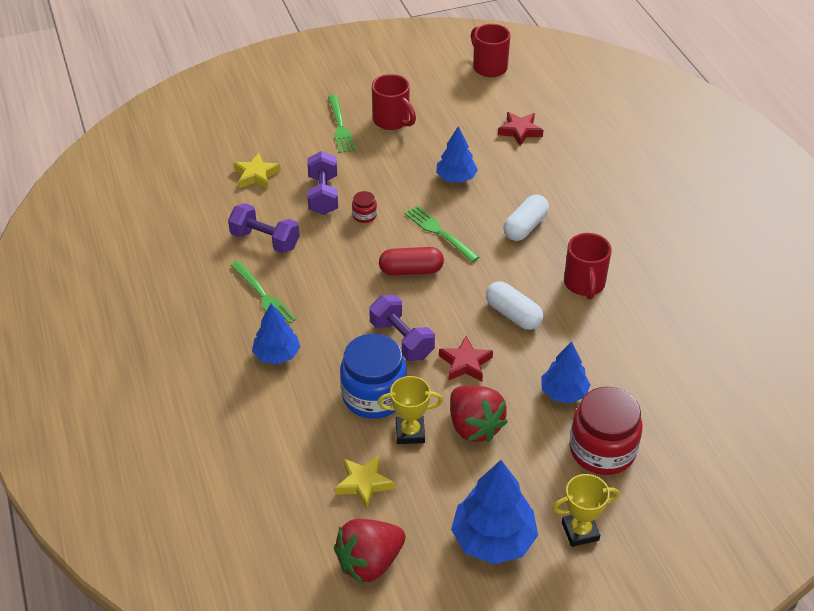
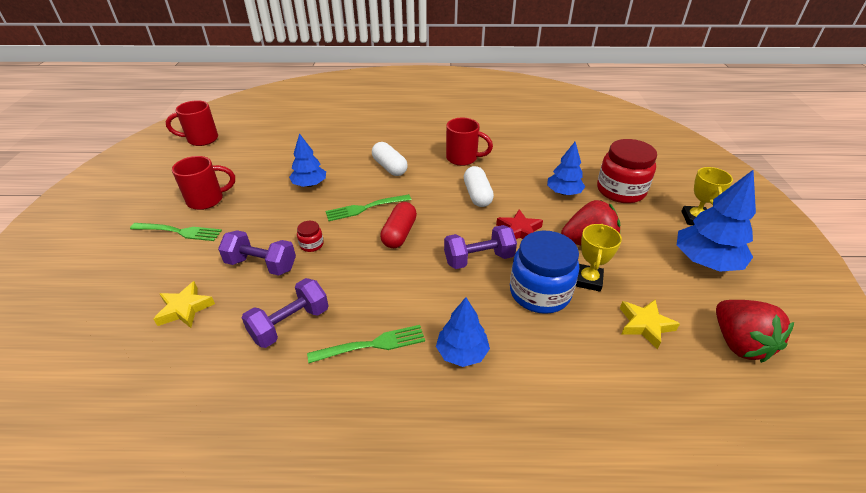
camera: 70 degrees left, 5 degrees down
(513, 314) = (477, 195): white capsule -> white capsule turned 75 degrees counterclockwise
(520, 131) = (287, 144): red star -> none

